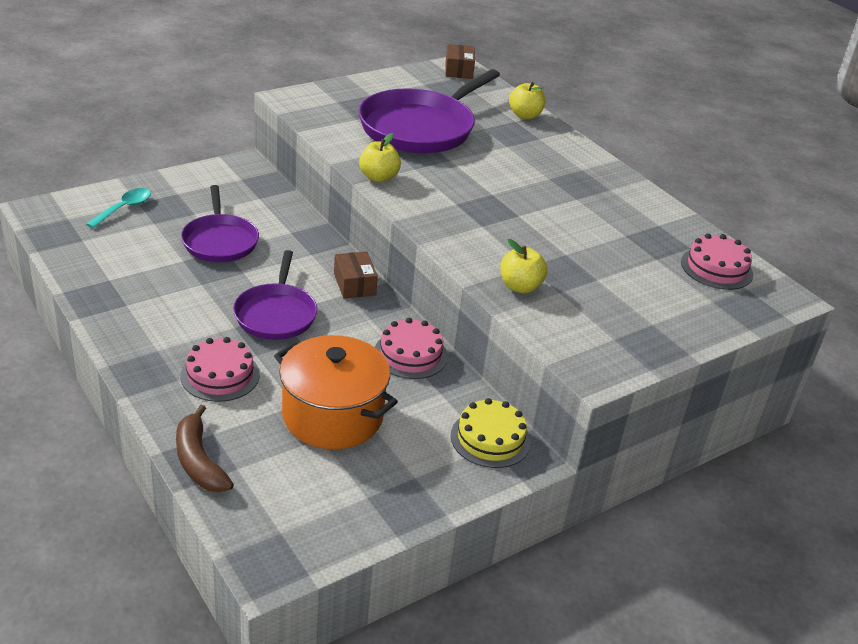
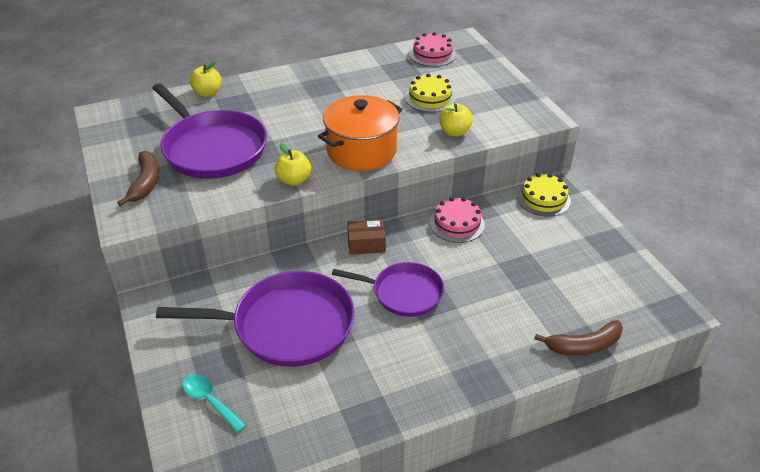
camera: 75 degrees left, 5 degrees up
(220, 241) = (287, 325): purple pan -> purple pan, size x1.63
(220, 375) = (483, 331): pink cake -> none
(332, 416) = (527, 270): orange pot -> orange pot (361, 151)
(351, 100) = (146, 183): none -> brown banana
(459, 70) = (109, 114): brown box -> none
(595, 266) = (430, 98): none -> yellow cake

